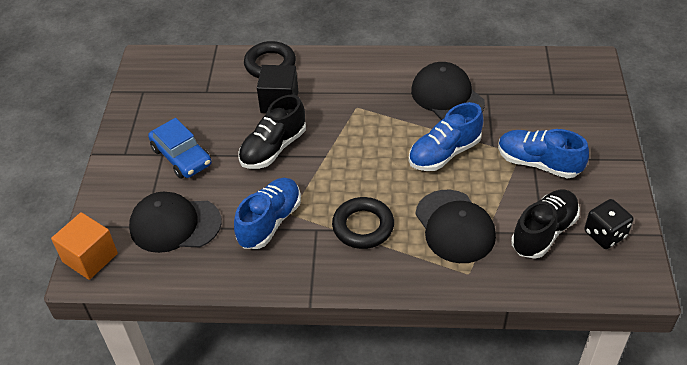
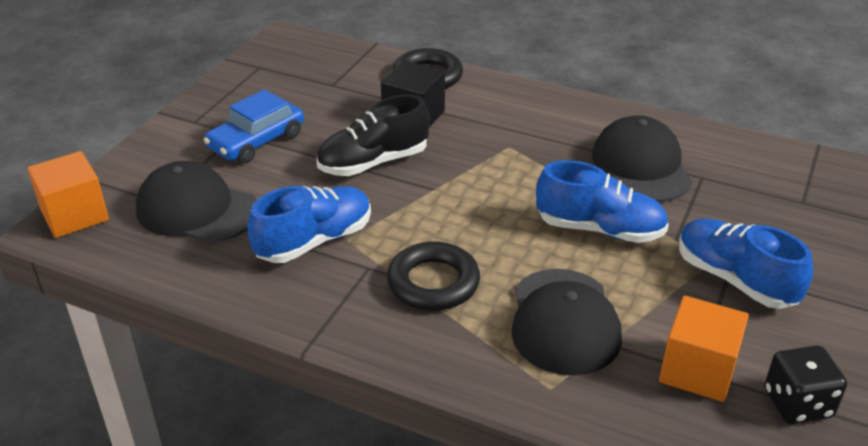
camera: 20 degrees right, 10 degrees down
(181, 156) = (256, 141): blue car -> blue car turned 60 degrees clockwise
(444, 153) = (600, 229): blue shoe -> blue shoe turned 150 degrees counterclockwise
(544, 232) = (697, 370): black shoe -> orange cube

